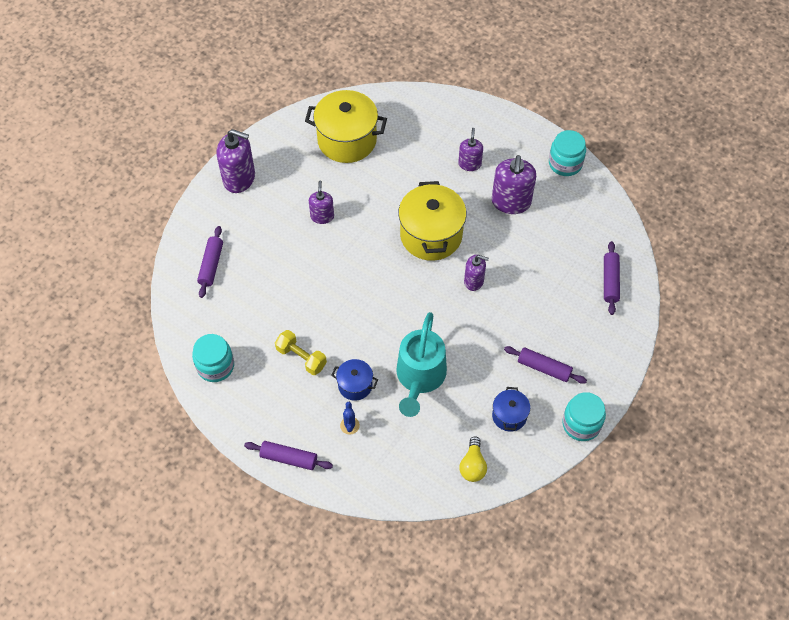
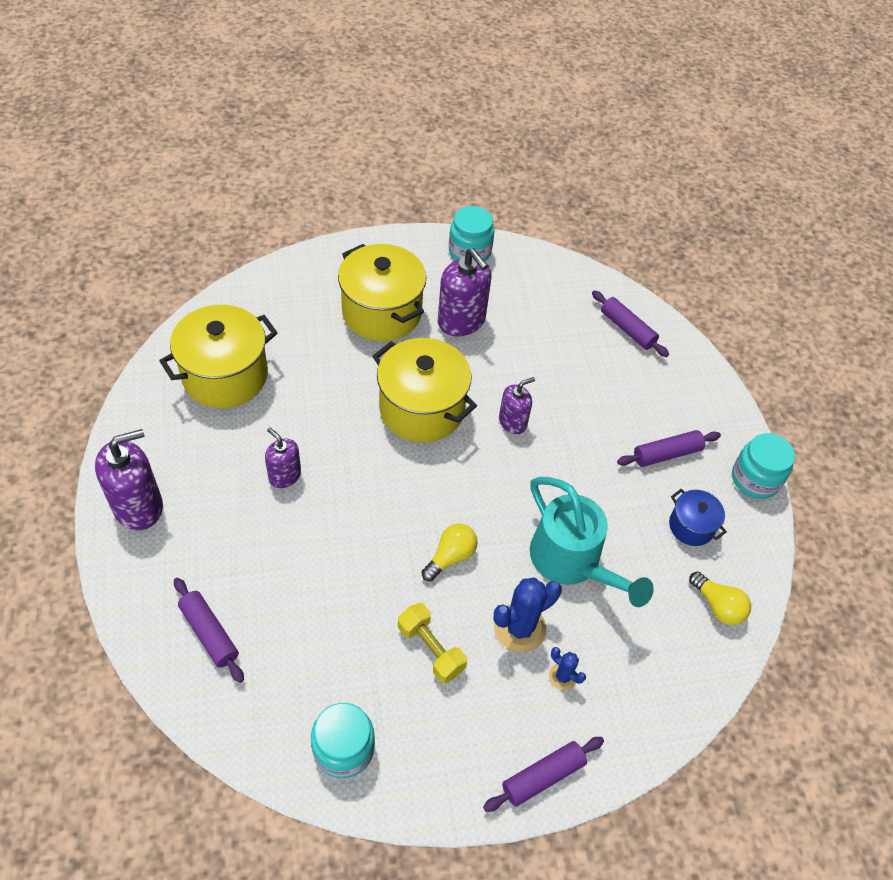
camera: 50 degrees left, 5 degrees down
(301, 357) = (431, 649): yellow dumbbell -> yellow dumbbell turned 60 degrees clockwise
(355, 385) = (519, 628): blue pot -> blue cactus
(360, 323) = (450, 557): none -> yellow light bulb
(469, 164) = (381, 312): purple soap dispenser -> yellow pot

